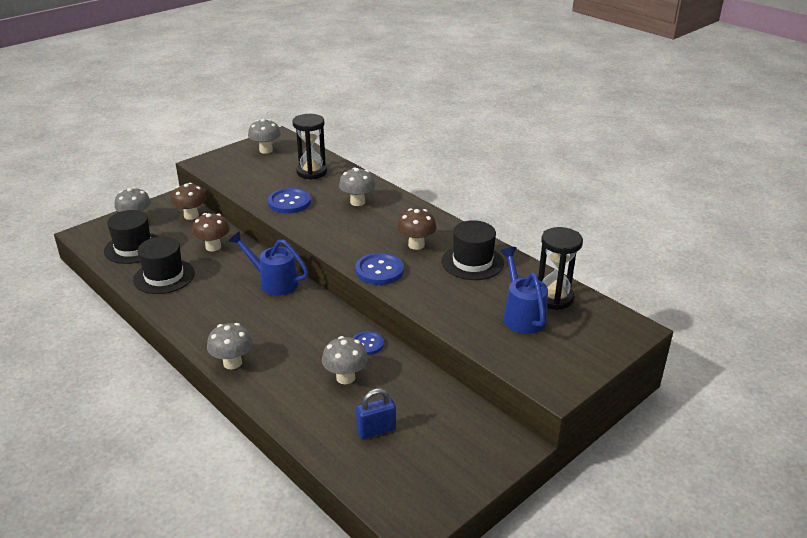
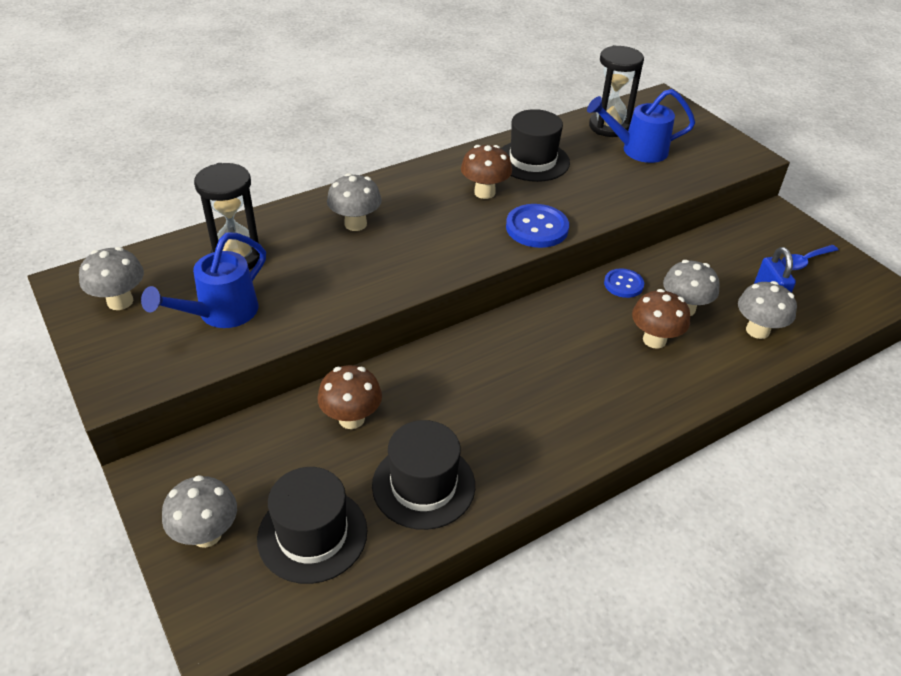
camera: 80 degrees left, 10 degrees up
(191, 216) = (230, 447): brown mushroom -> brown mushroom (654, 340)
(232, 363) = (655, 407): grey mushroom -> grey mushroom (757, 330)
(274, 282) = (474, 354): blue watering can -> blue watering can (221, 313)
(289, 202) = (327, 288): blue button -> none
(440, 460) = (804, 261): none -> blue spoon

